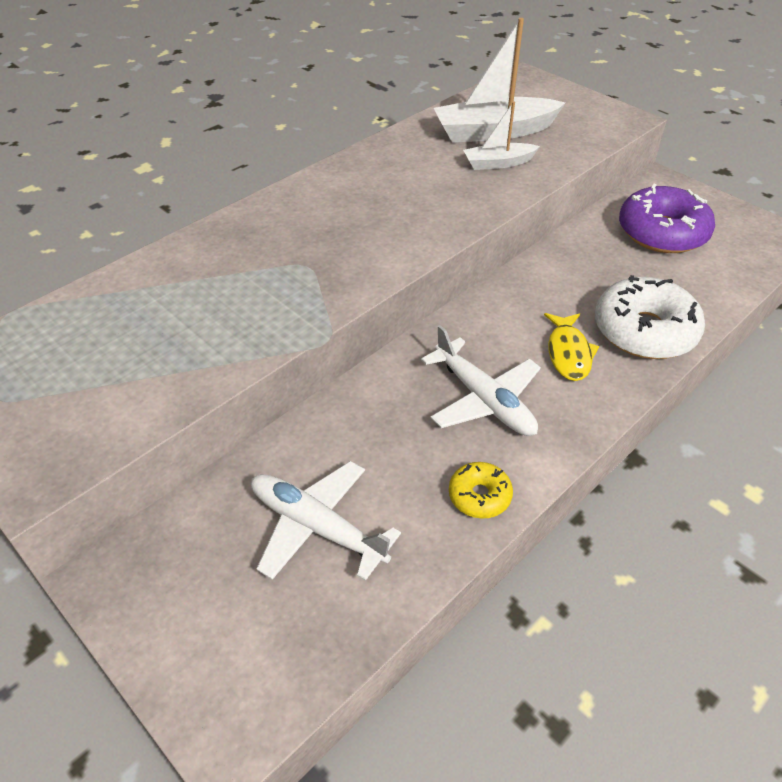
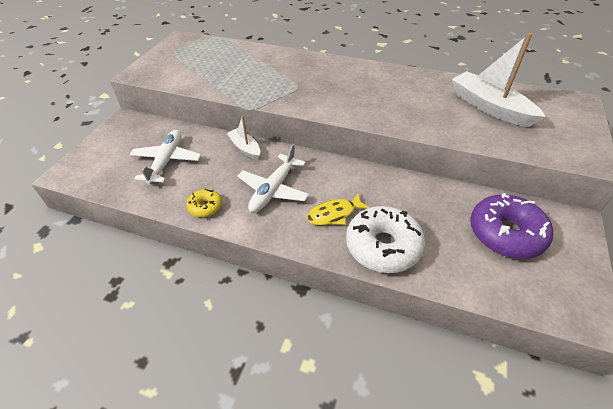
camera: 65 degrees right, 0 degrees up
(498, 163) = (455, 118): white boat -> white boat (245, 148)

